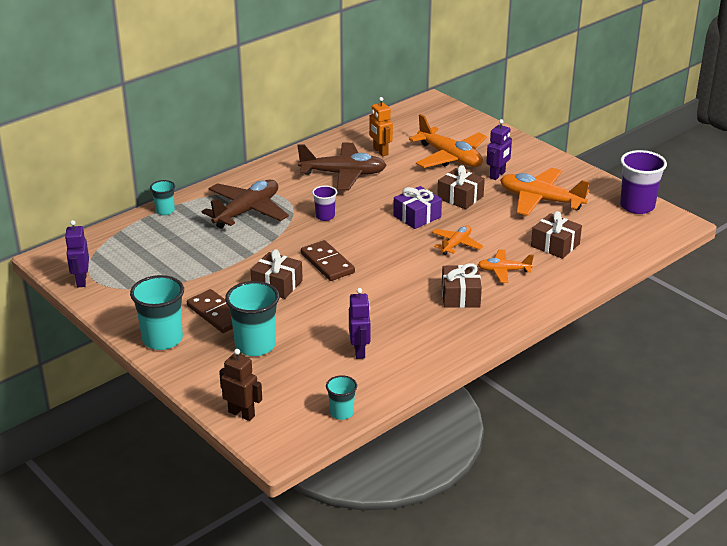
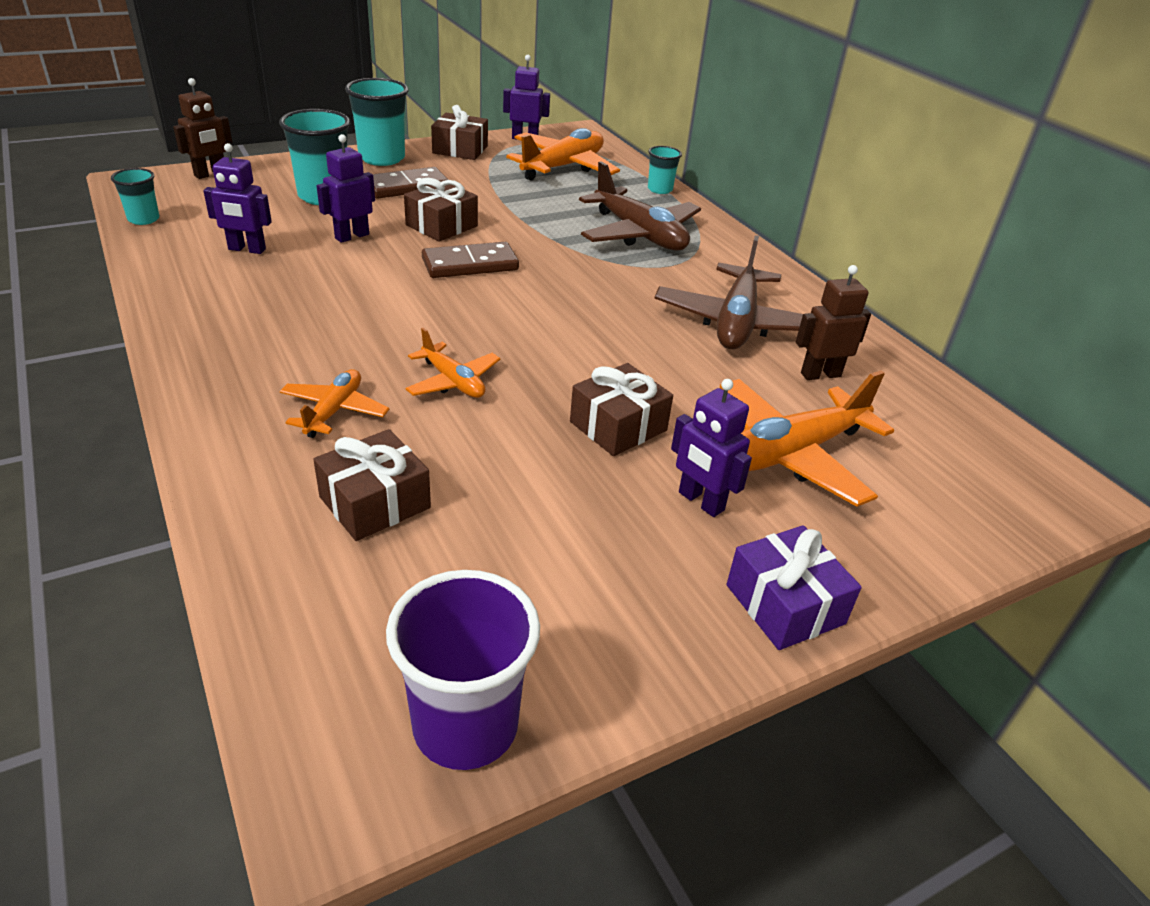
camera: 100 degrees right, 5 degrees up
(314, 315) = (352, 236): none -> purple robot
(325, 216) = (602, 284): purple cup -> none
(380, 151) = (820, 374): orange robot -> brown robot
(417, 216) = (567, 363): purple gift -> purple gift (785, 604)
(460, 296) = (298, 349): brown gift -> brown gift (460, 149)
(540, 200) = (568, 538): orange plane -> orange plane (563, 167)

